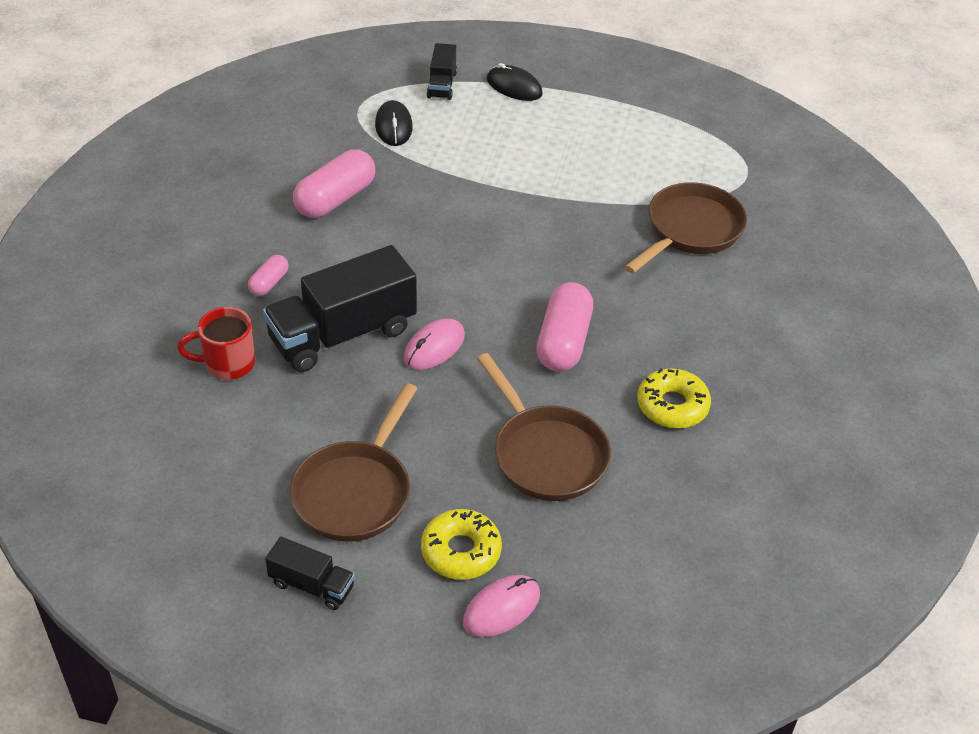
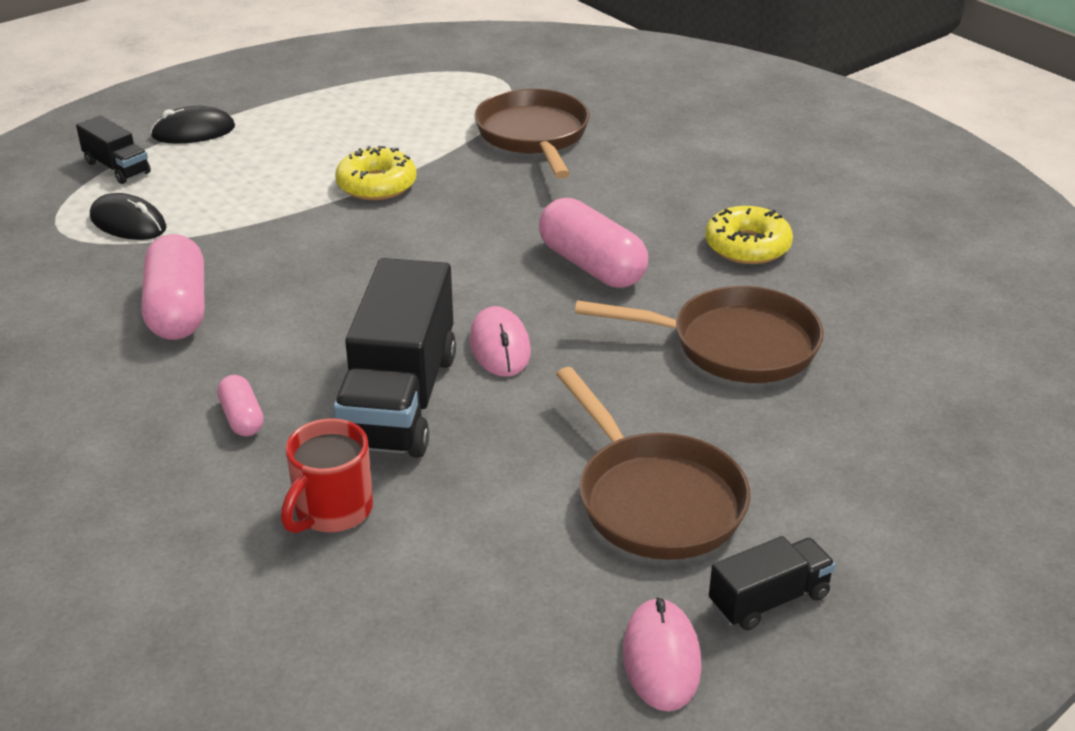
camera: 50 degrees left, 10 degrees down
(461, 551) = (816, 461): yellow donut -> yellow donut (376, 185)
(501, 608) = (921, 469): pink mouse -> pink mouse (661, 658)

